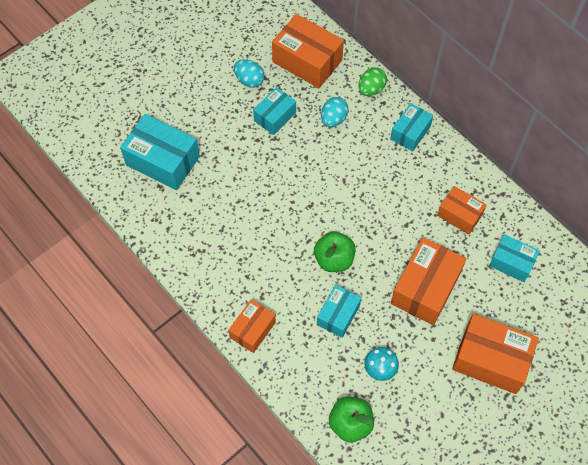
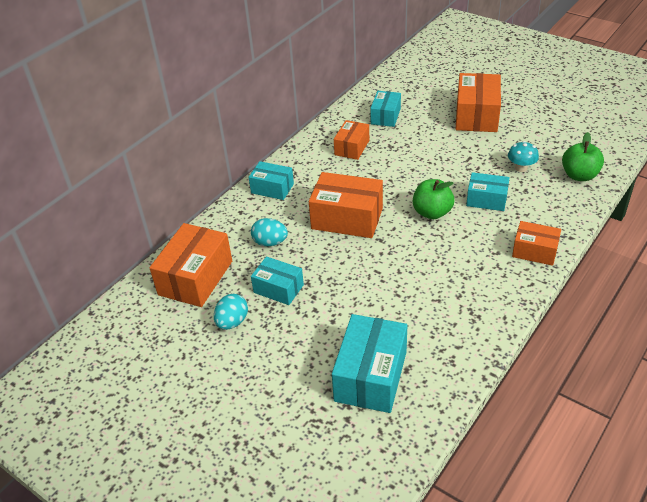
camera: 100 degrees left, 20 degrees down
(371, 89) = (225, 222): green egg -> none
(425, 288) = (432, 155): orange box -> orange box (347, 218)

